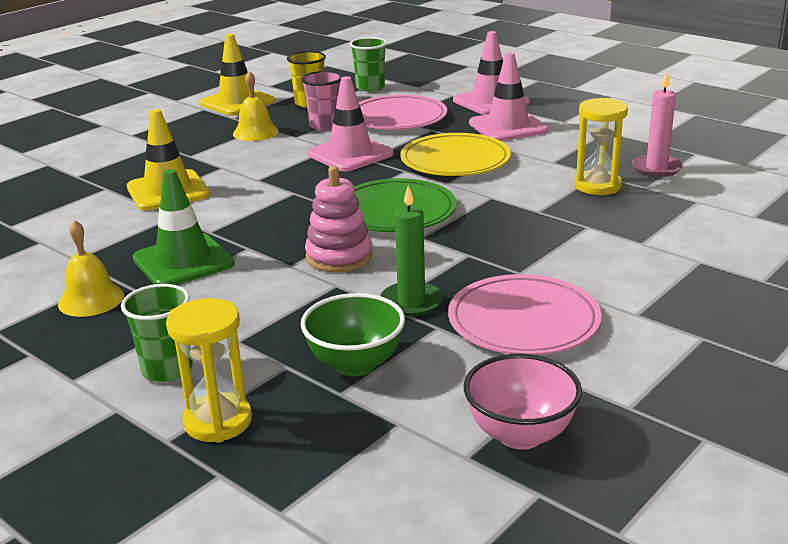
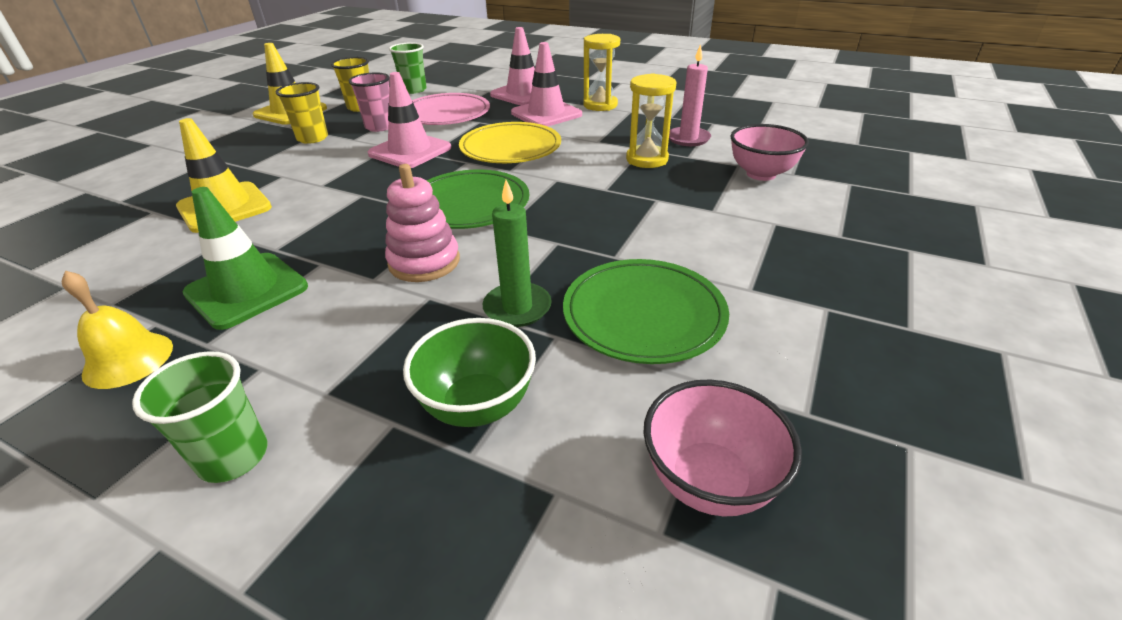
camera: 15 degrees left, 10 degrees up
(218, 421) = (312, 538): yellow hourglass -> yellow hourglass (600, 105)
(255, 132) = (312, 138): yellow bell -> yellow cup
(523, 321) = (643, 315): pink plate -> green plate
(717, 213) = (761, 174): none -> pink bowl

